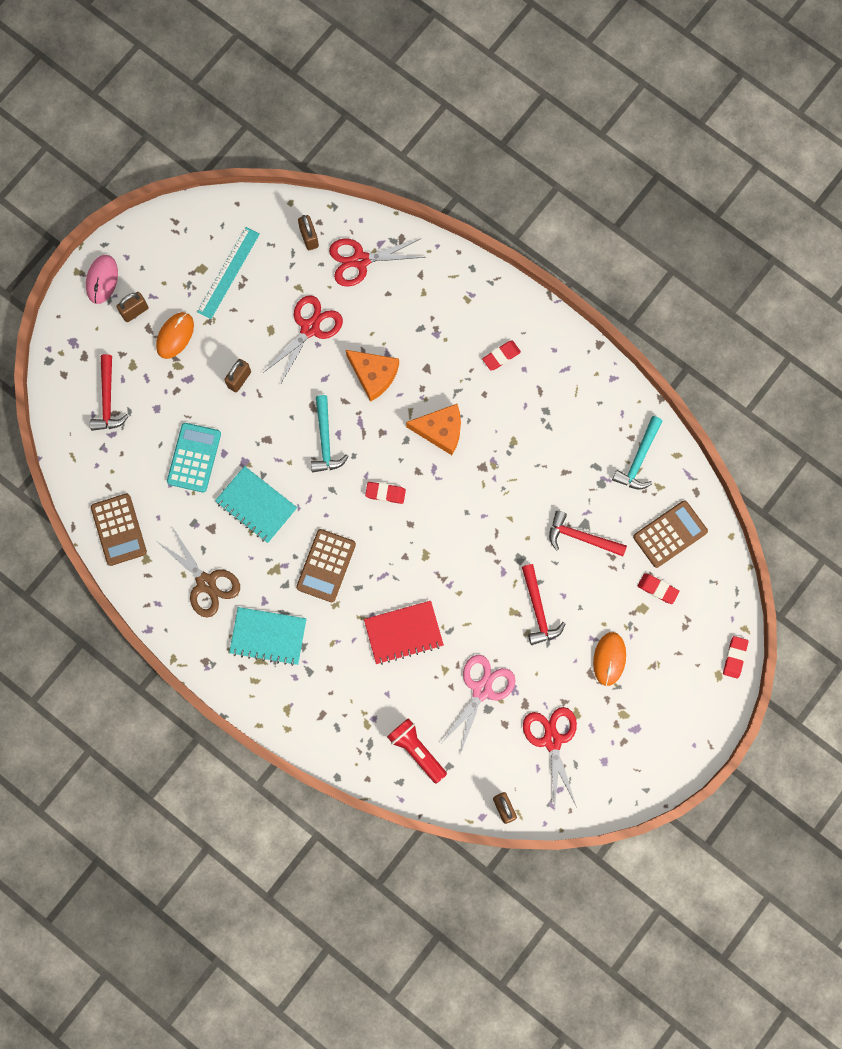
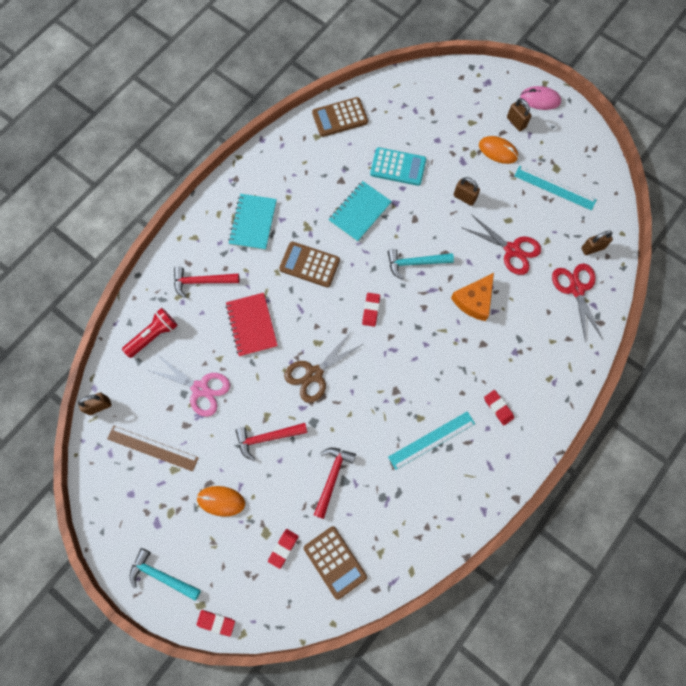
camera: 90 degrees right, 5 degrees down
(107, 399) = (443, 106): red hammer -> red hammer (202, 281)
(206, 583) = (297, 178): brown scissors -> brown scissors (314, 374)
(440, 430) = (427, 355): orange cheese -> none
(538, 429) = (431, 440): none -> turquoise ruler
(552, 740) = (152, 448): red scissors -> brown ruler
(639, 459) = (407, 534): turquoise hammer -> turquoise hammer (162, 576)

